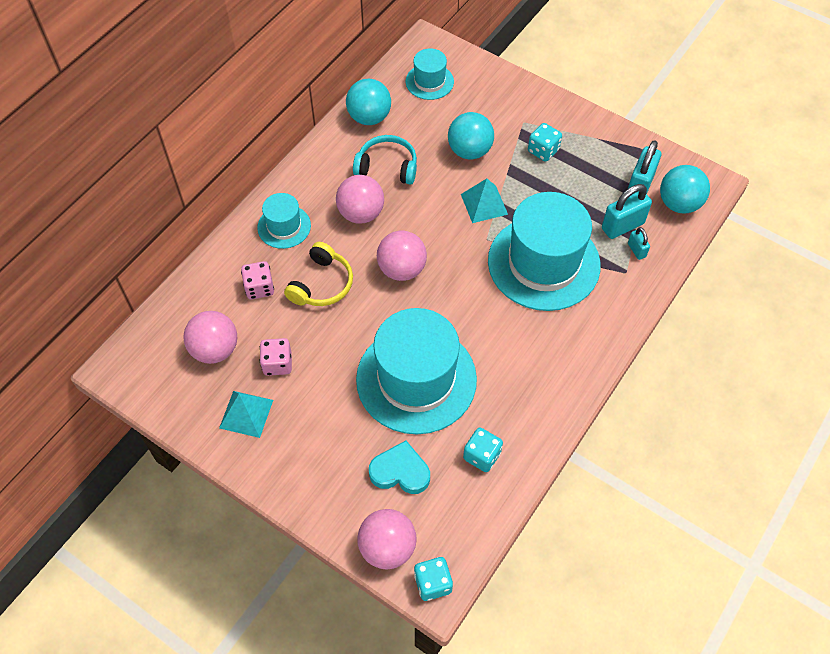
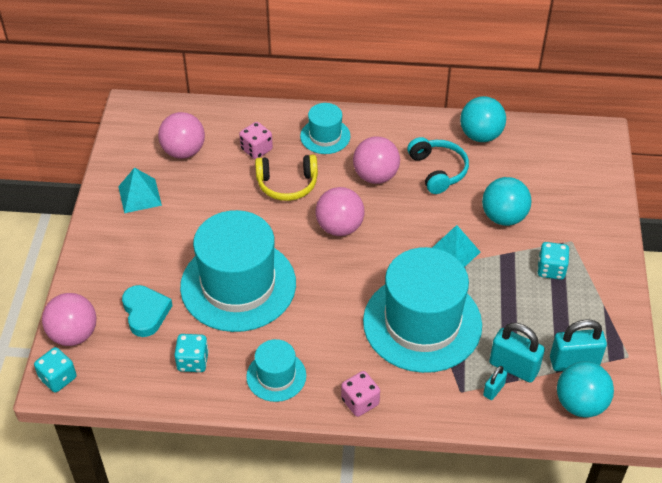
camera: 60 degrees right, 10 degrees down
(277, 364) = (195, 192): pink dice -> pink dice (360, 402)
(429, 81) = (557, 156): turquoise hat -> turquoise hat (276, 376)

